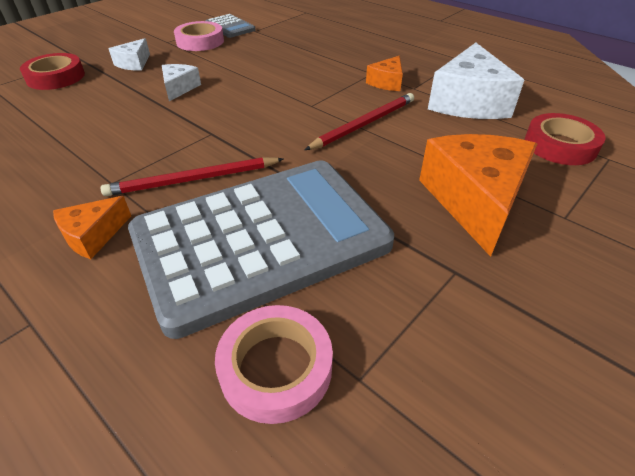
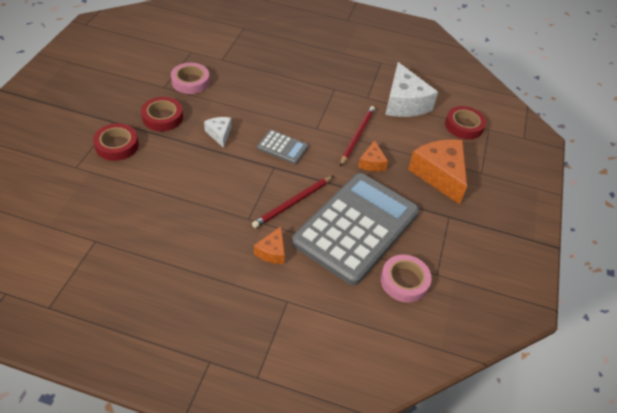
camera: 30 degrees left, 5 degrees up
(134, 63) = (162, 117): white cheese -> red tape
(230, 27) = (199, 59): grey calculator -> grey calculator (282, 147)
(387, 82) = (349, 96): orange cheese -> orange cheese (372, 163)

